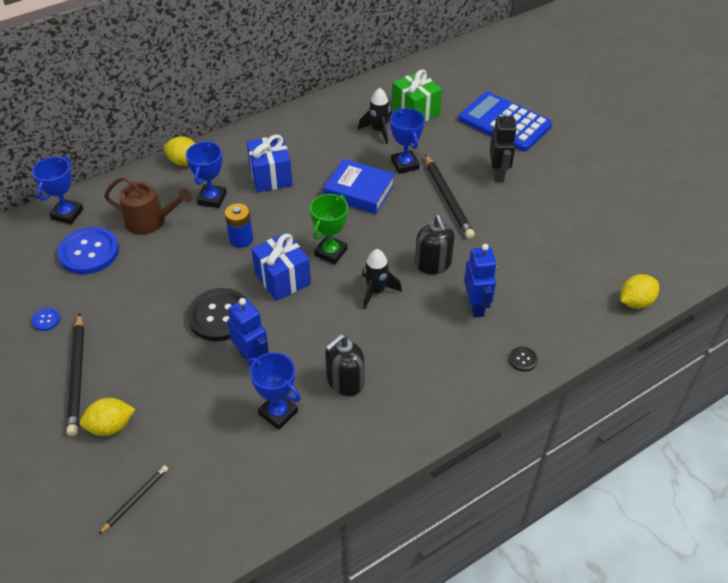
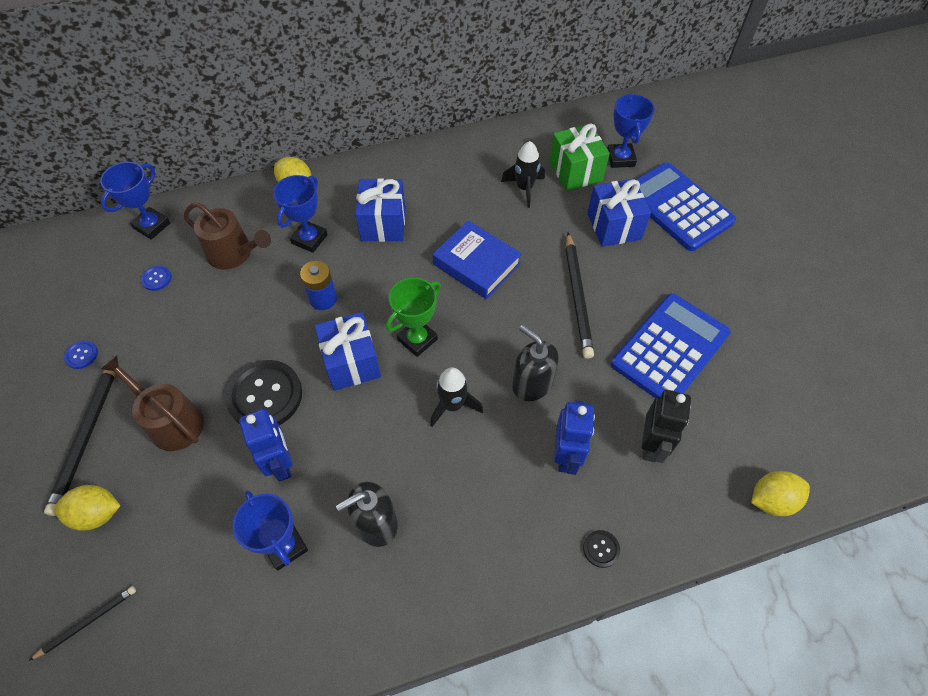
camera: 15 degrees right, 10 degrees up
(89, 252) = (156, 278): blue button -> blue button, size x0.43
(147, 350) = (171, 421): none -> brown watering can
(405, 164) = (541, 240): blue trophy -> blue trophy (620, 158)
(433, 264) = (532, 383): black soap dispenser -> black soap dispenser turned 135 degrees clockwise
(459, 145) = (614, 226): none -> blue gift
(498, 173) = (649, 275): black robot -> black robot (651, 445)
(530, 220) = (670, 349): none -> blue calculator

